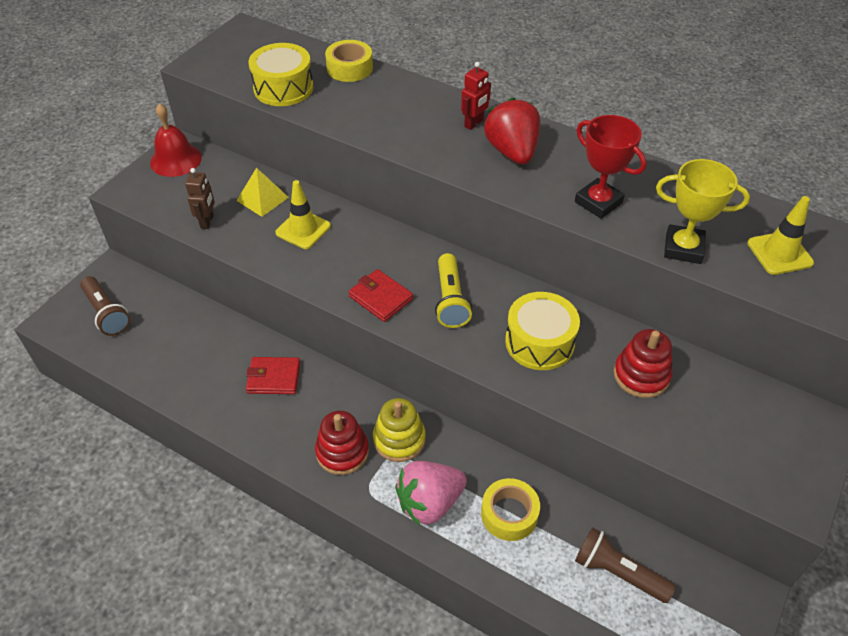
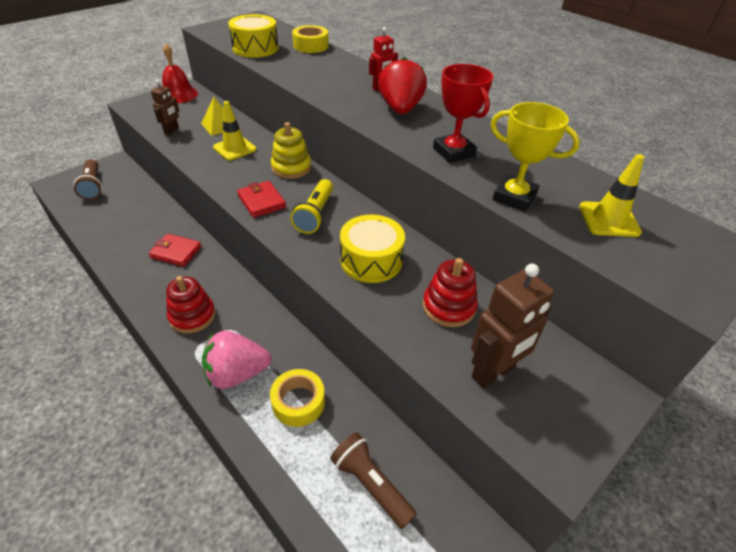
camera: 15 degrees right, 5 degrees down
(399, 439) = (242, 318): yellow stacking toy -> yellow stacking toy (291, 168)
(711, 434) = (493, 373): none -> brown robot

